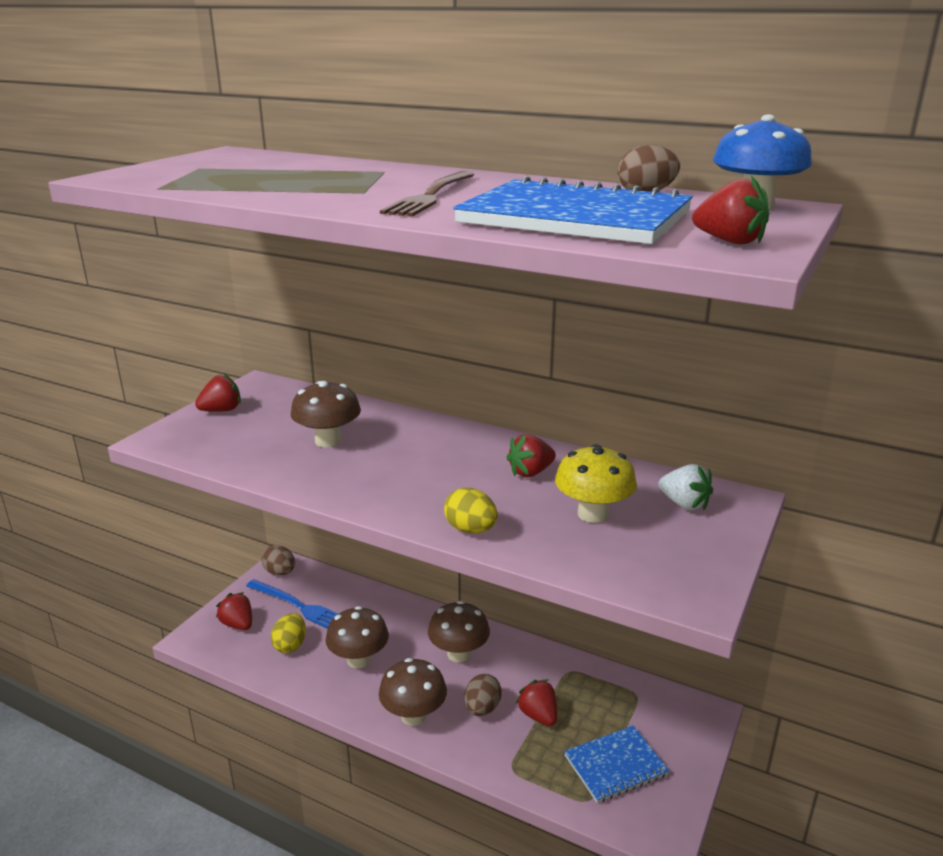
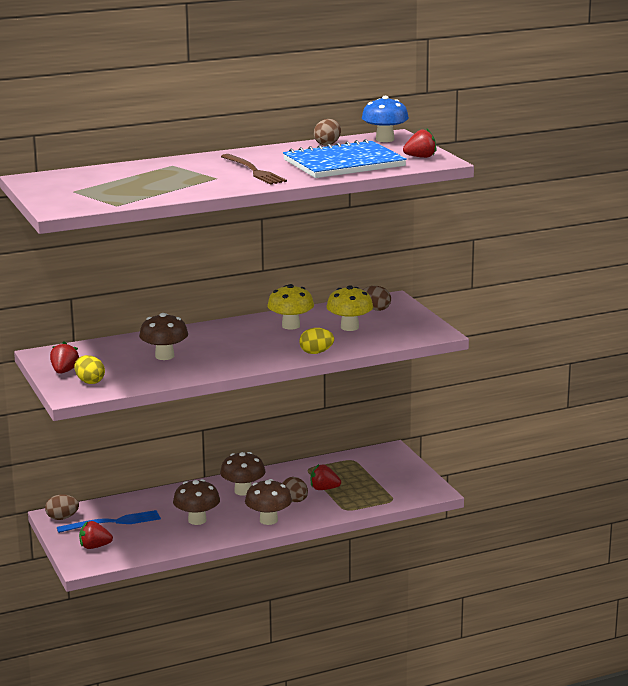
camera: 50 degrees left, 5 degrees down
(290, 645) = (147, 536): yellow egg -> yellow egg (90, 382)
(530, 472) = (291, 326): red strawberry -> yellow mushroom
(615, 765) = (385, 484): blue notebook -> none
(684, 504) = (375, 309): white strawberry -> brown egg

